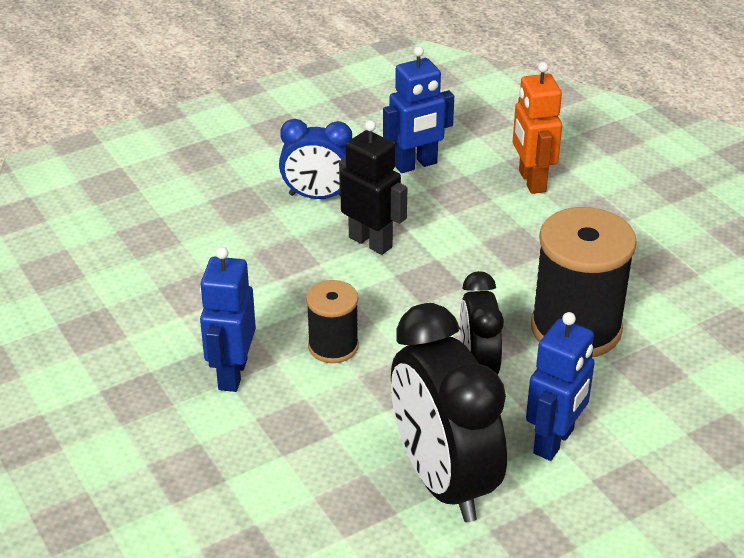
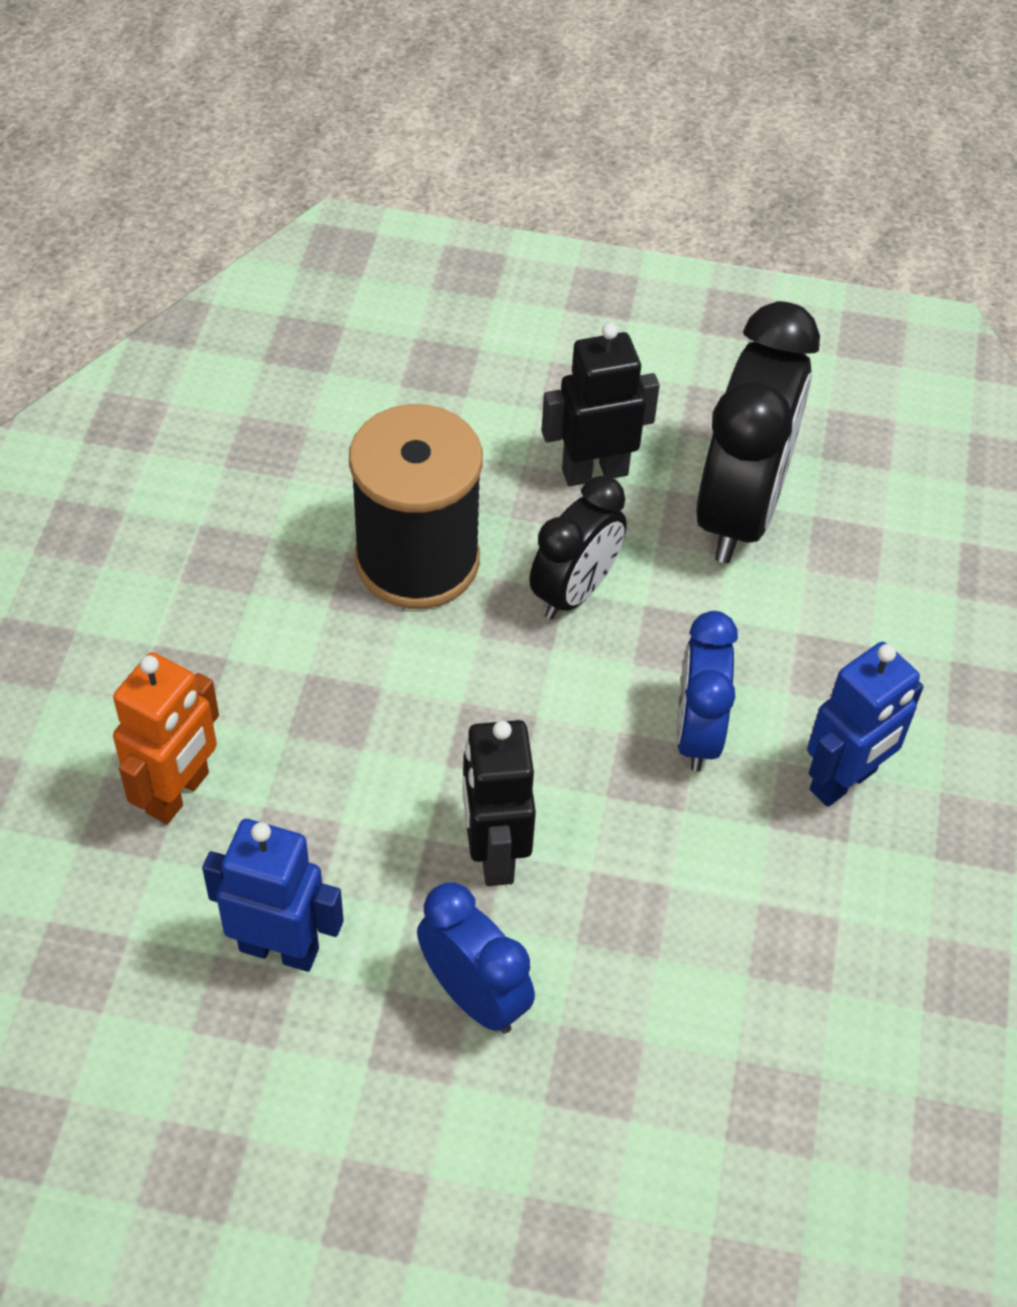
camera: 140 degrees left, 15 degrees up
(333, 346) = (697, 733): black spool -> blue clock
(554, 442) = (594, 471): blue robot -> black robot

